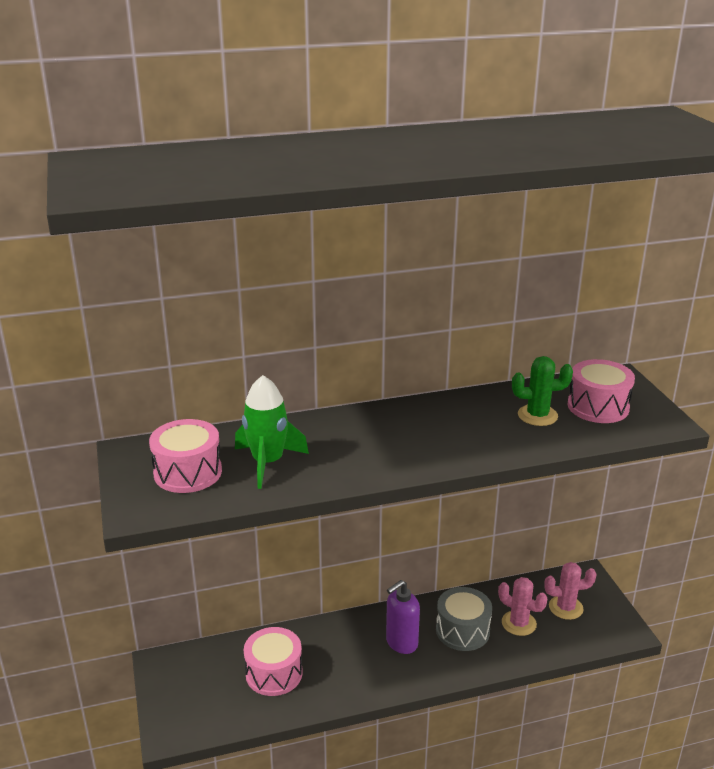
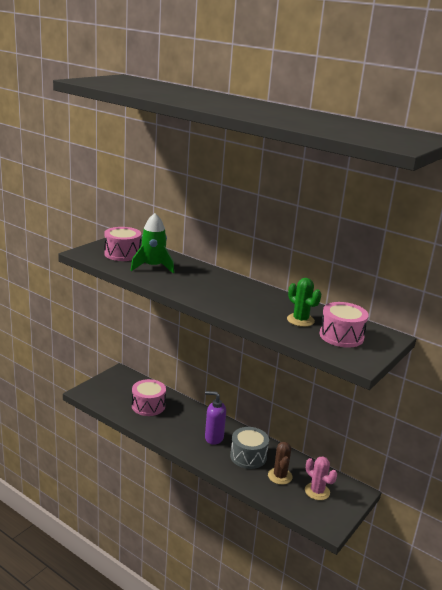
camera: 50 degrees right, 5 degrees down
(519, 623) = (280, 476): pink cactus -> brown cactus

